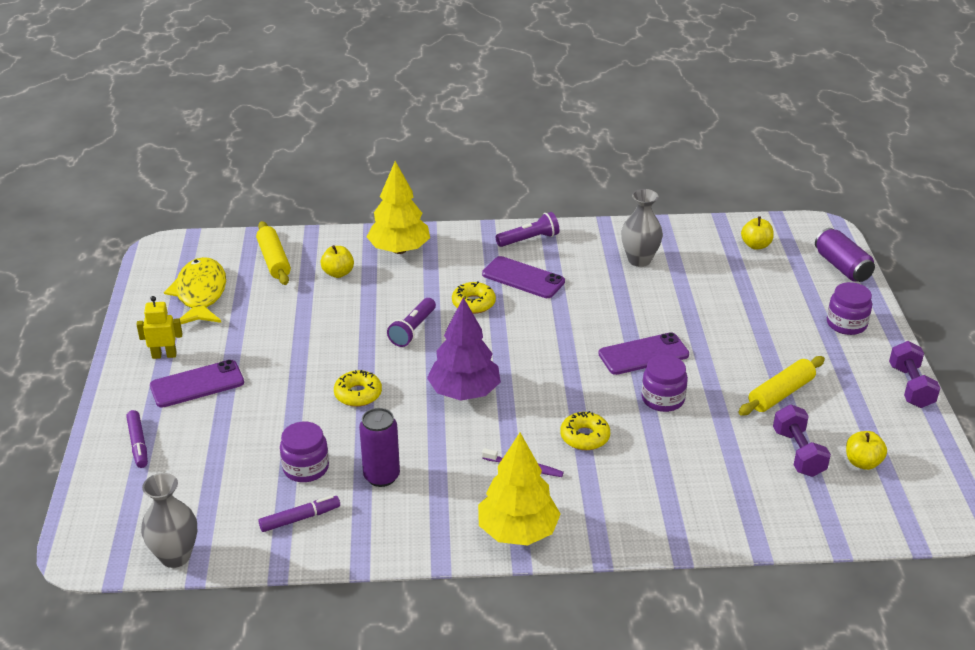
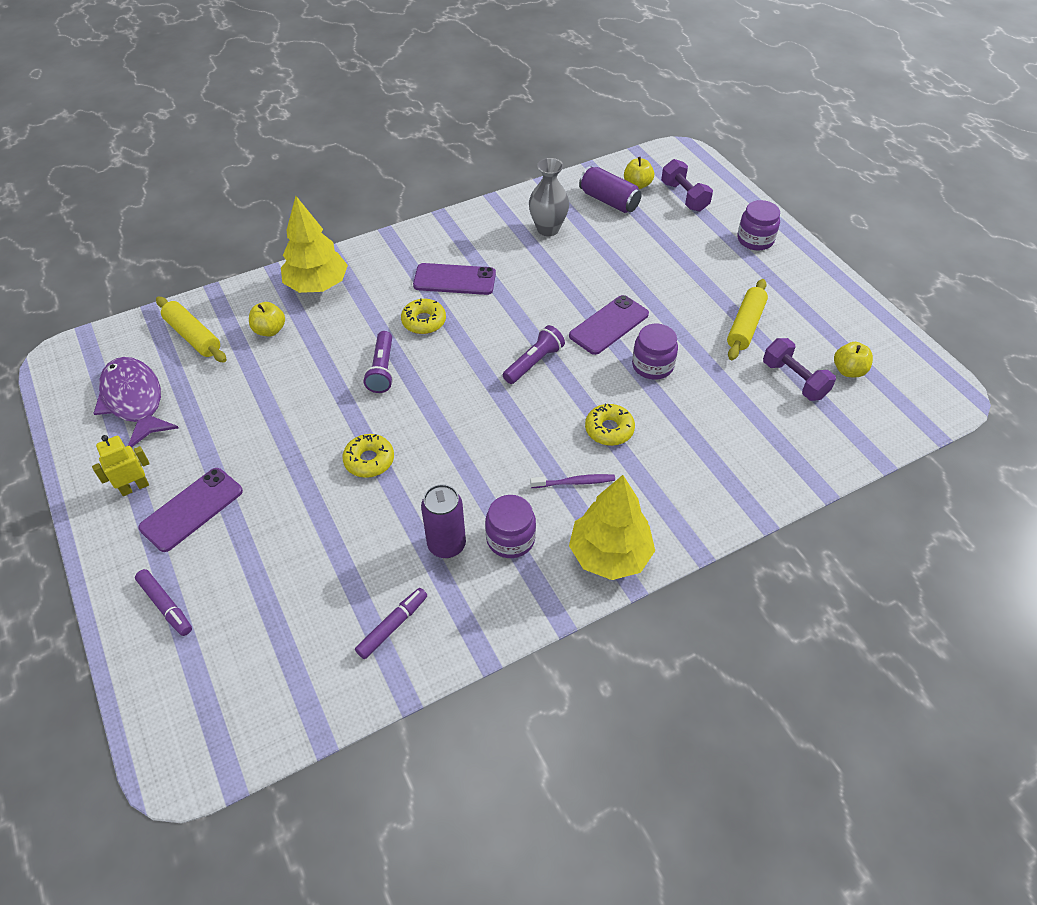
camera: 25 degrees left, 15 degrees up
(175, 556) = (286, 727): grey vase -> none
(200, 294) = (134, 401): yellow fish -> purple fish
(306, 468) = (365, 565): purple jar -> purple jar (510, 539)
(464, 392) = (472, 421): purple tree -> none
(529, 239) = (436, 237): purple flashlight -> purple flashlight (534, 363)
(842, 267) = (718, 185): purple can -> purple can (609, 201)
(910, 387) = (840, 284): purple dumbbell -> purple dumbbell (684, 197)

